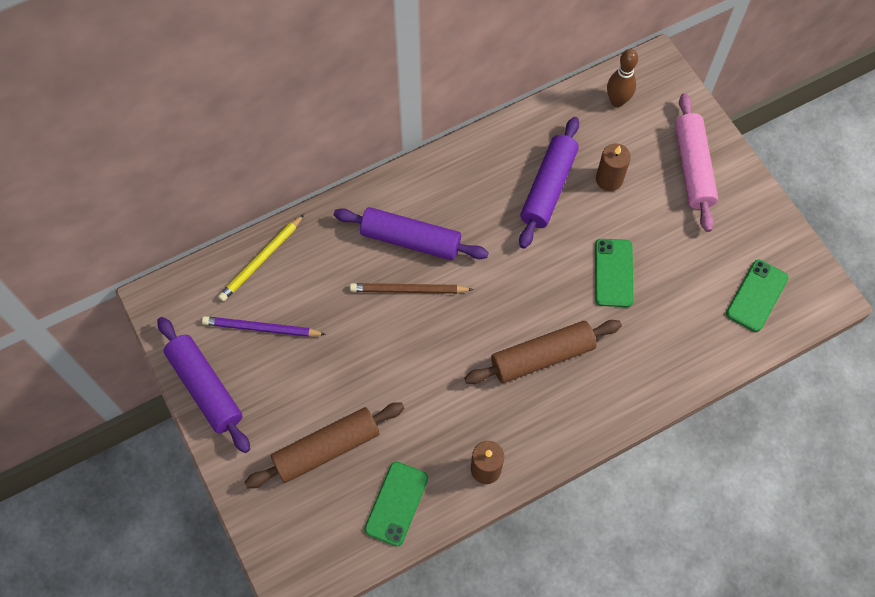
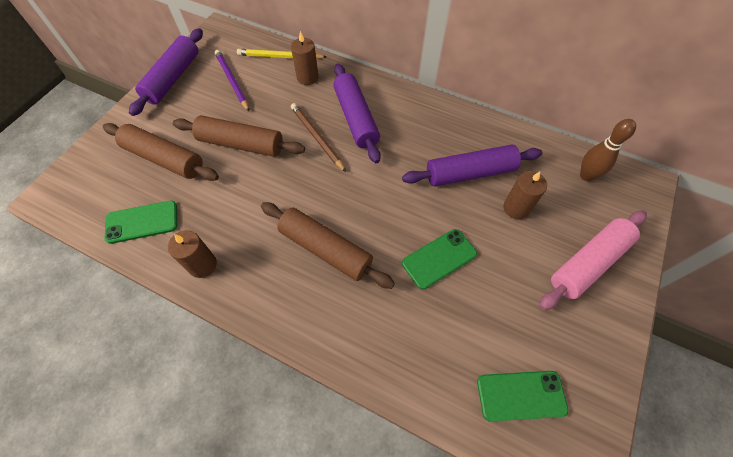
camera: 55 degrees right, 5 degrees down
(316, 251) = (307, 77): none -> brown candle
(363, 365) = (241, 144): none -> brown rolling pin

